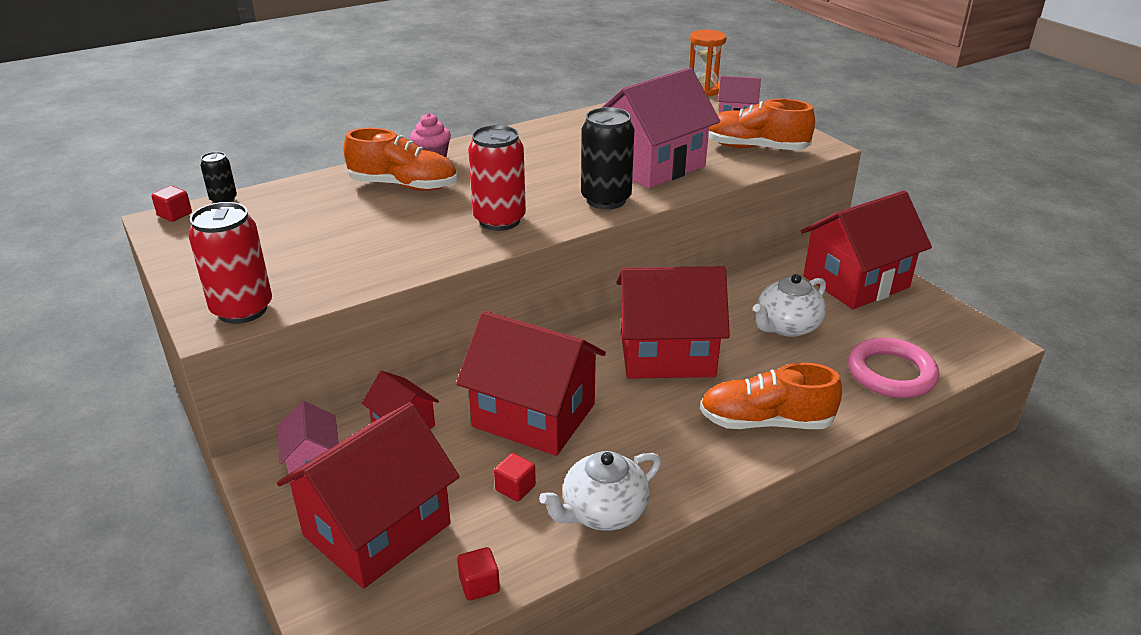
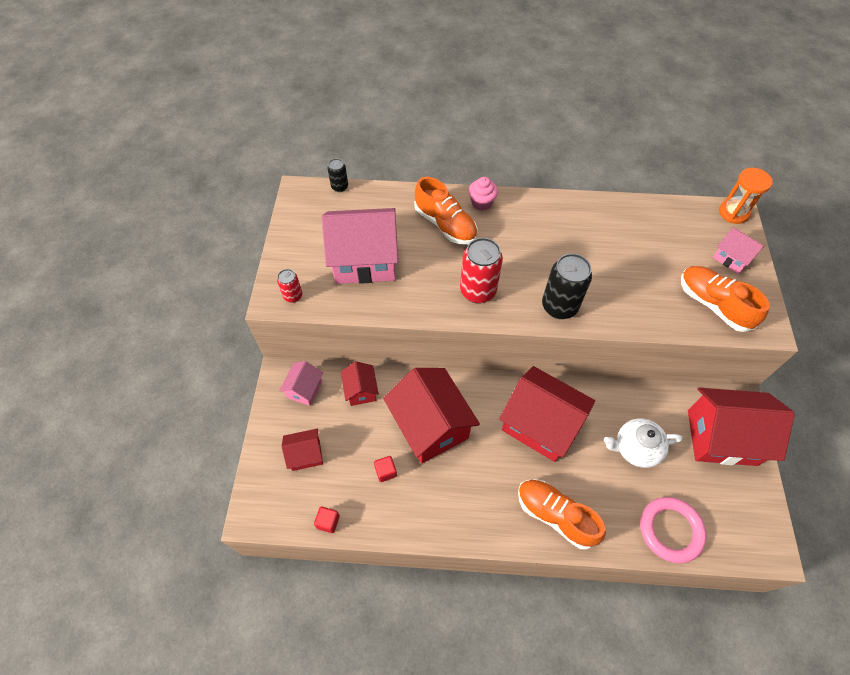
camera: 35 degrees right, 25 degrees up
(175, 214) = (308, 188): red cube -> none
(242, 310) = (293, 296): red can -> red can, size x0.53
(377, 529) = (306, 454): red house -> red house, size x0.49
(603, 512) = (417, 518): white teapot -> none
(653, 165) = (620, 286): pink house -> pink house (365, 261)

